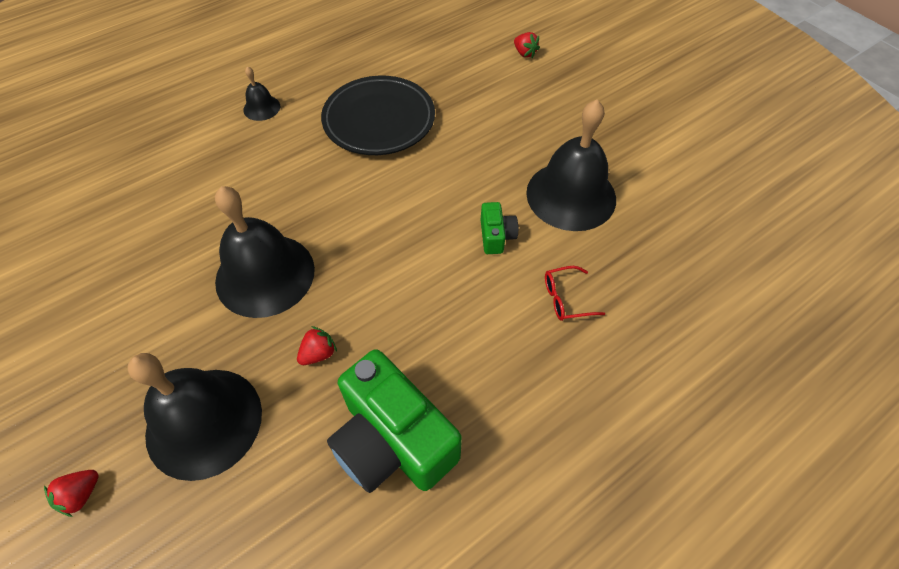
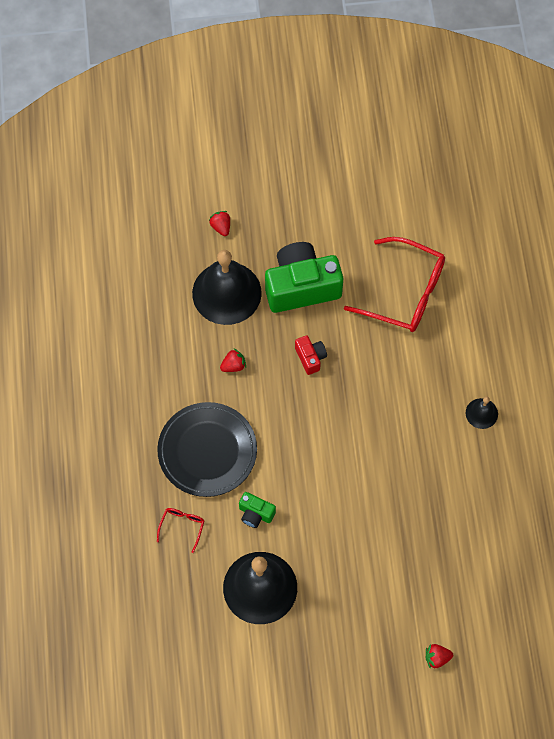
camera: 120 degrees right, 10 degrees up
(132, 222) = (405, 293): none -> red glasses
(265, 275) = (310, 357): black bell -> red camera
(318, 353) = (233, 366): red strawberry -> red strawberry turned 105 degrees counterclockwise
(379, 120) = (417, 493): black plate -> black plate (207, 451)
(393, 441) = (156, 380): green camera -> green camera (301, 286)

